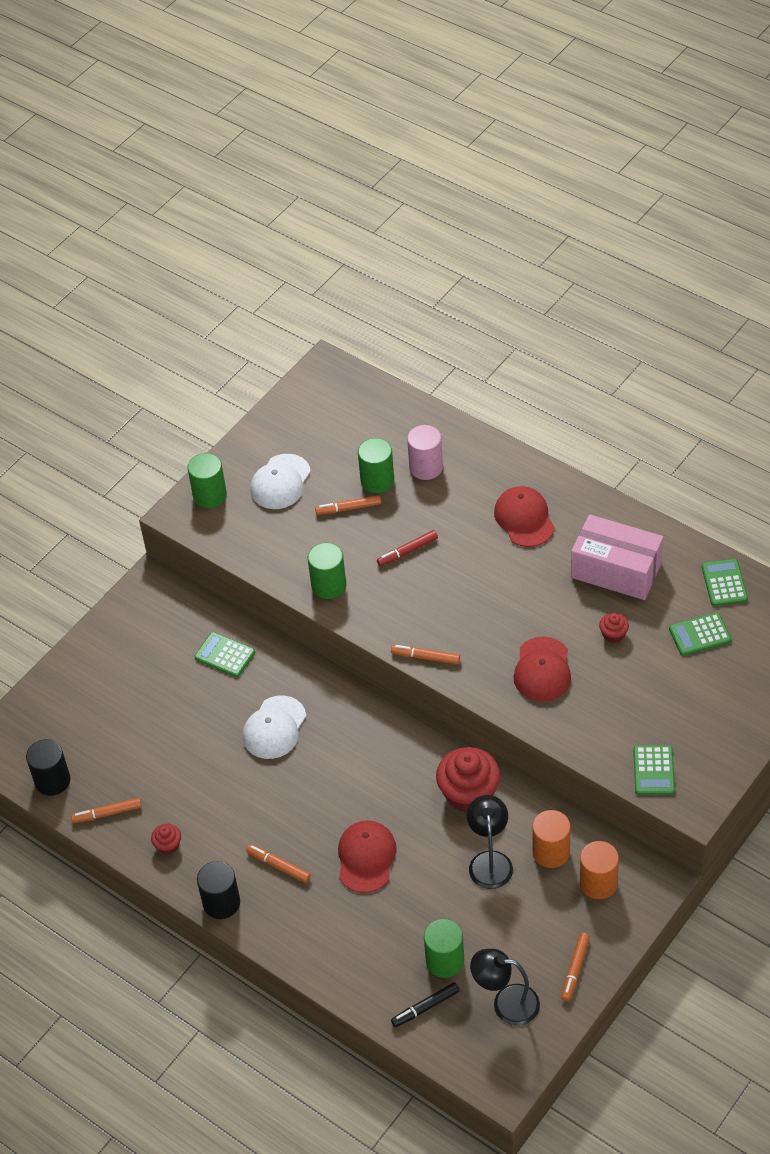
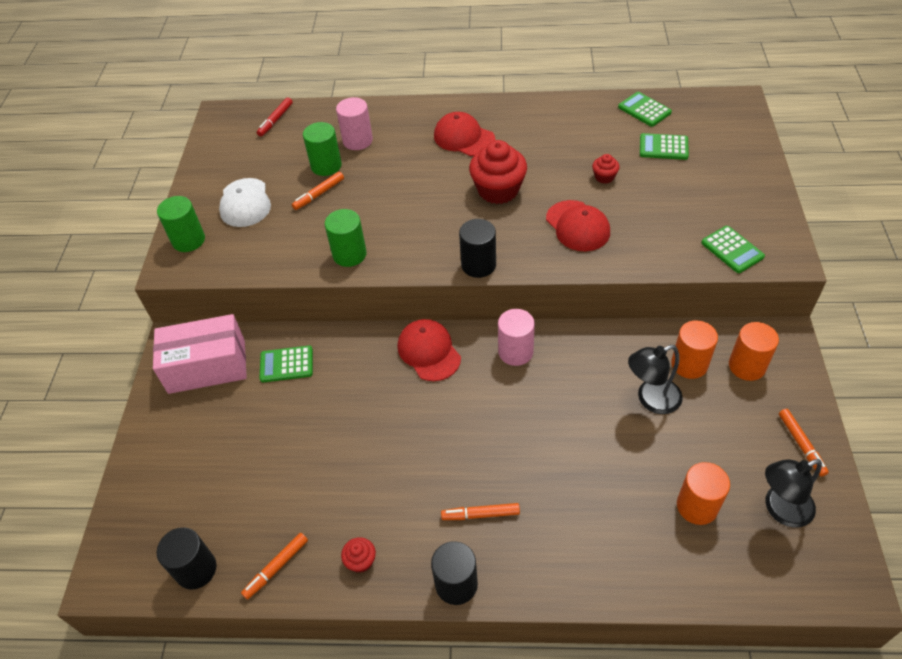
camera: 35 degrees left, 0 degrees up
(274, 728) = (378, 398): white cap -> none
(366, 857) = (550, 459): red cap -> red cap (429, 351)
(407, 551) = (394, 200): red marker -> red marker (275, 120)
(416, 754) = (515, 352): none -> pink cylinder
(425, 657) = (478, 265): orange marker -> black cylinder
(425, 1007) = (722, 560): black marker -> none
(445, 961) = (697, 506): green cylinder -> orange cylinder
(469, 793) = (584, 357): red cupcake -> red cupcake (498, 190)
(490, 861) = (651, 399): black lamp -> black lamp turned 75 degrees counterclockwise
(616, 570) = (563, 138): pink box -> pink box (207, 366)
(700, 635) = (663, 147): green calculator -> green calculator turned 60 degrees clockwise

